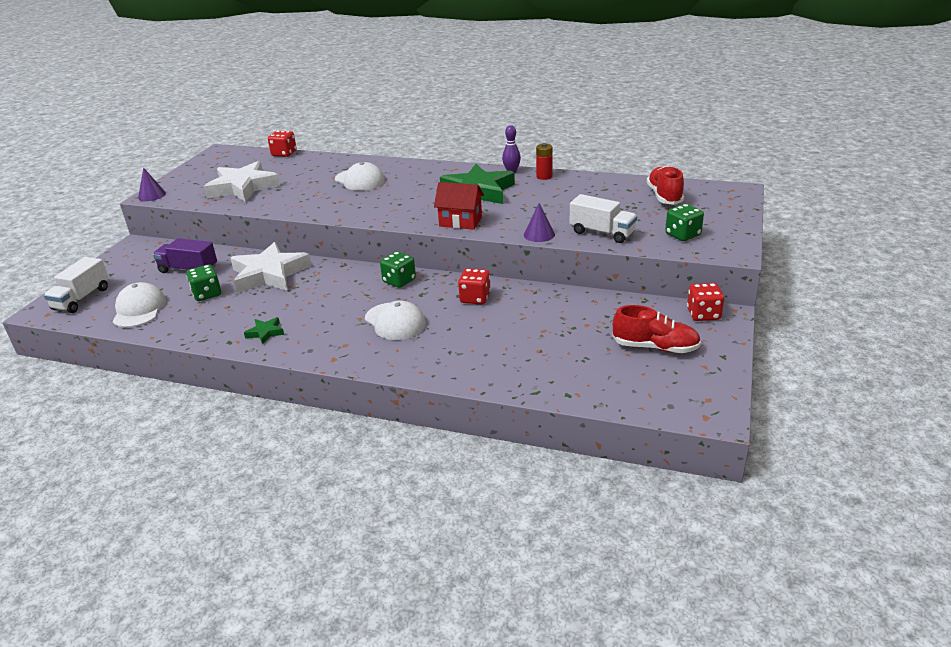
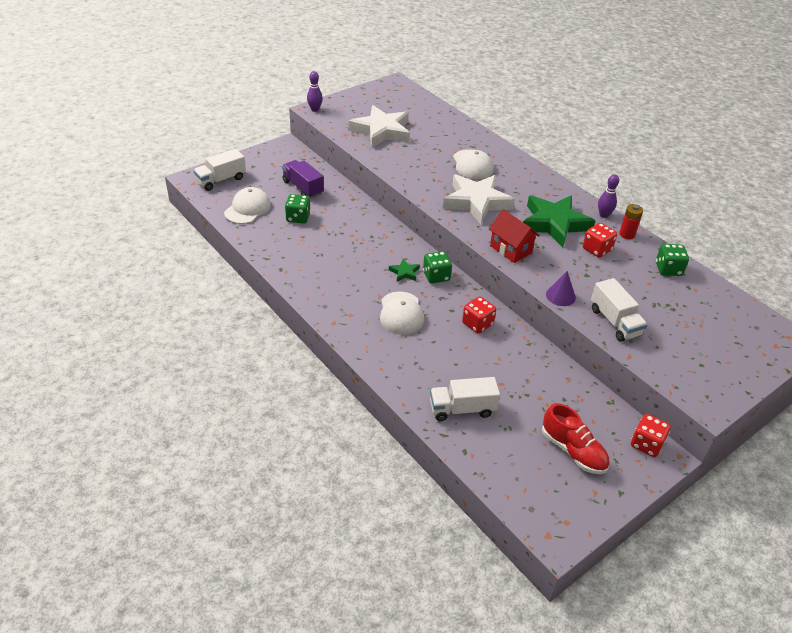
camera: 30 degrees right, 10 degrees up
(152, 195) = (315, 109): purple cone -> purple bowling pin
(265, 332) = (308, 274): green star -> green star (404, 272)
(269, 274) = (352, 221): white star -> white star (476, 202)
(284, 154) = (440, 107): red dice -> red dice (597, 249)
(530, 365) = (462, 409): none -> white truck
(664, 196) = (714, 311): red shoe -> none
(682, 235) = (684, 362): green dice -> green dice (668, 269)

